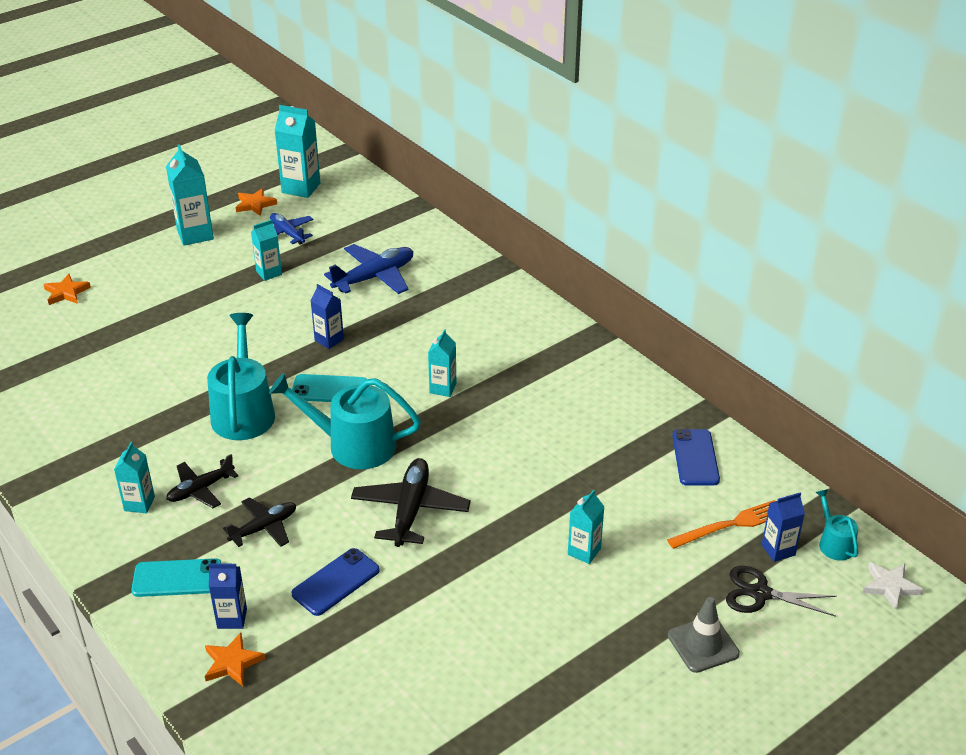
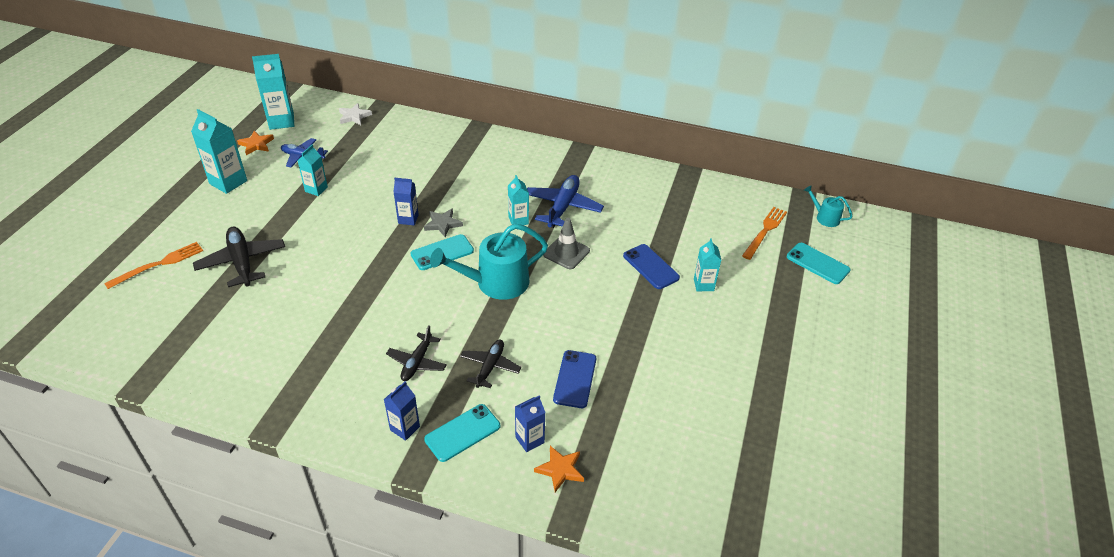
camera: 35 degrees left, 5 degrees up
(66, 292) = (158, 264): orange star -> orange fork
(139, 504) = (380, 394): turquoise carton -> none
(243, 412) = (395, 294): turquoise watering can -> none
(359, 359) = (443, 224): none -> grey star
(374, 277) = (398, 164): blue plane -> blue plane (562, 207)
(410, 510) = (575, 308): black plane -> black plane (242, 262)
(695, 458) = (708, 200): blue phone -> blue phone (650, 267)
(703, 644) = (818, 308): grey traffic cone -> grey traffic cone (566, 253)
(760, 593) = (817, 263): black scissors -> turquoise phone
(778, 550) = (802, 234): blue carton -> blue carton (405, 428)
(890, 586) = (873, 229): white star -> white star (354, 116)

